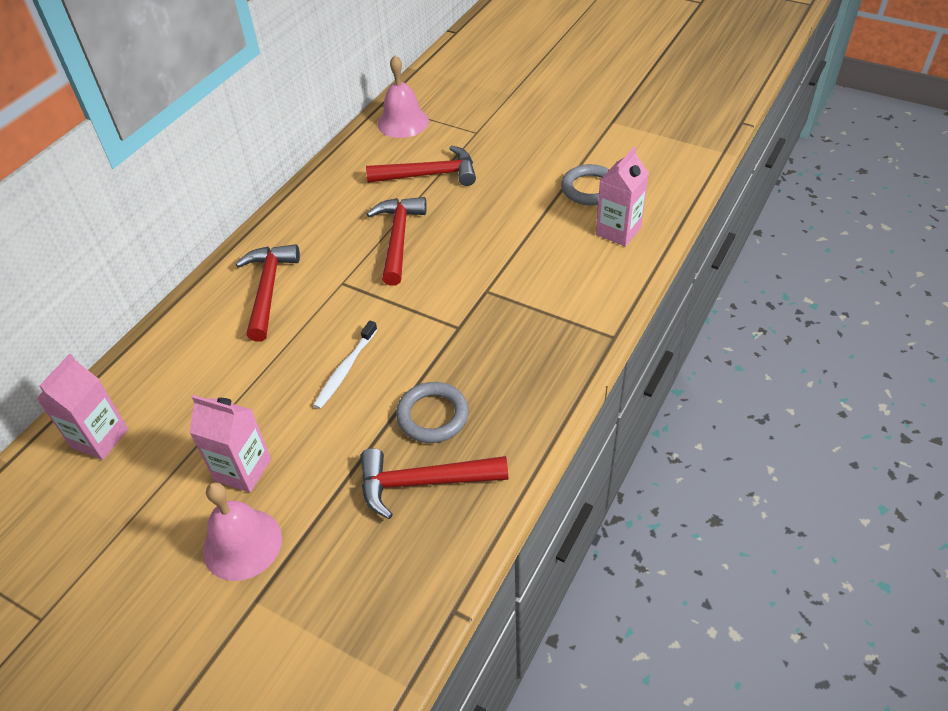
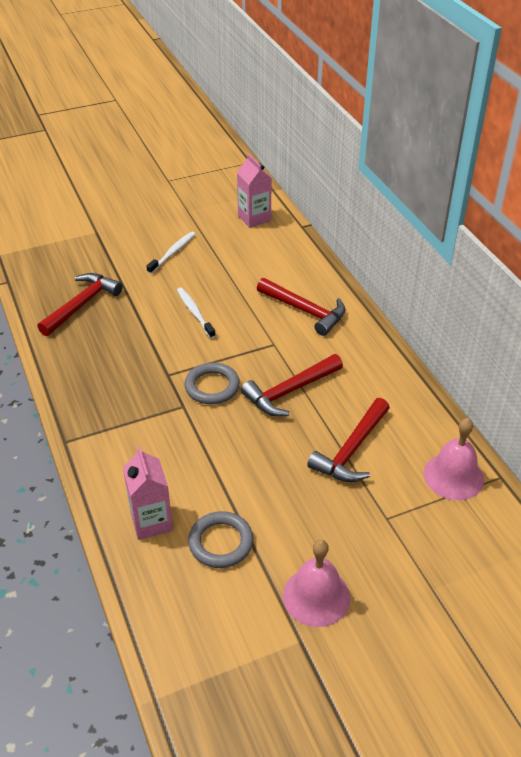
camera: 125 degrees right, 5 degrees down
(242, 544) = (130, 238): pink bell -> pink bell (316, 596)
(243, 470) = (173, 253): pink carton -> white toothbrush
(398, 238) = (289, 391): red hammer -> red hammer turned 105 degrees clockwise
(432, 416) = (117, 329): grey ring -> grey ring (212, 386)

